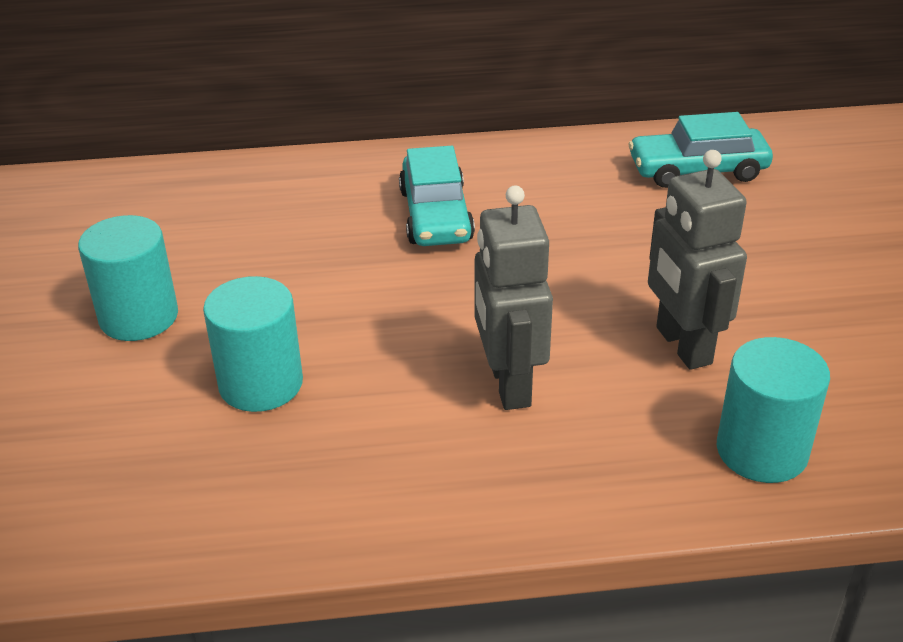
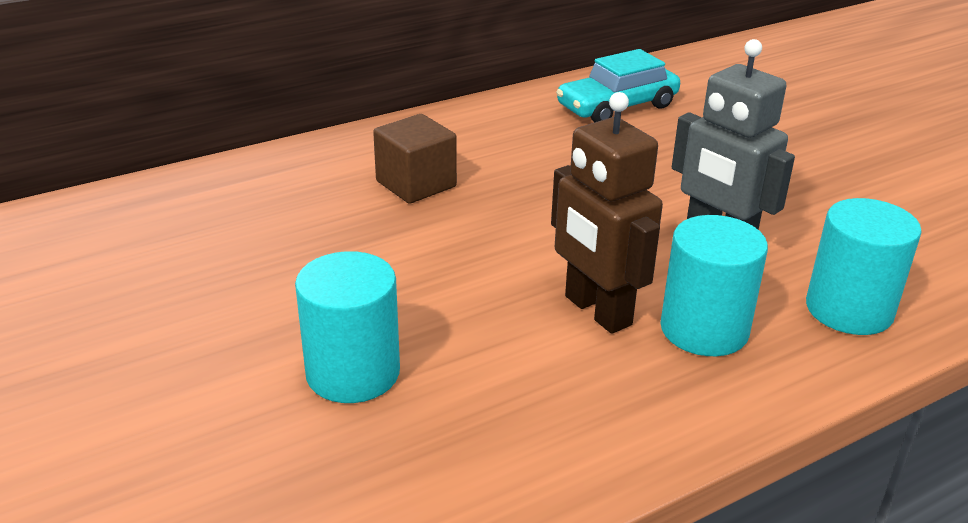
camera: 25 degrees left, 5 degrees down
(139, 317) = (167, 342): turquoise cylinder -> turquoise cylinder (704, 329)
(435, 215) = (416, 184): turquoise car -> brown cube
(509, 384) = (597, 311): grey robot -> brown robot

